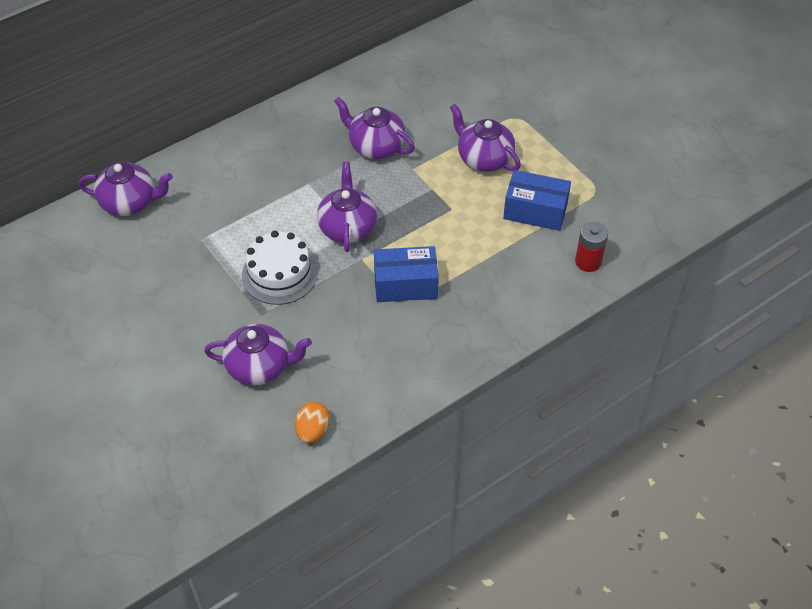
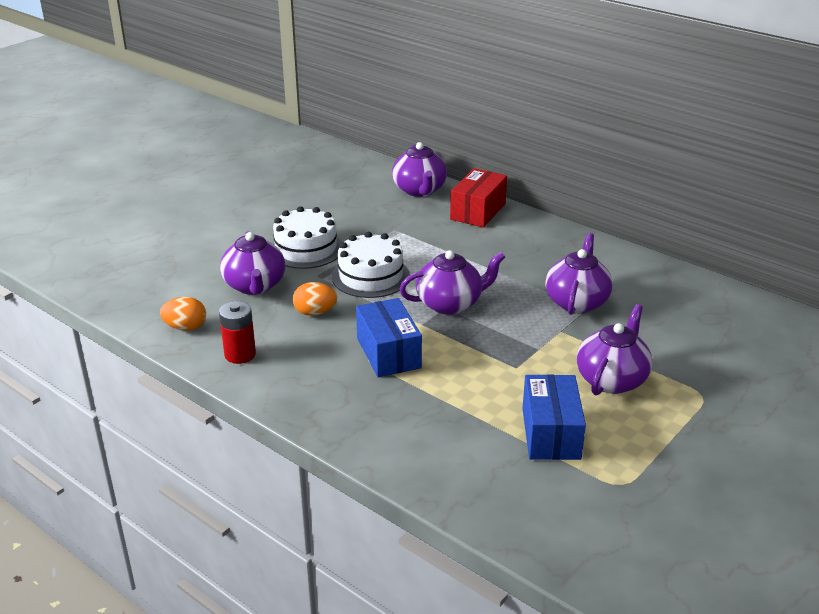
camera: 75 degrees right, 20 degrees down
(196, 169) = (478, 211): none -> red box
(206, 316) = (306, 249): none -> white cake
(325, 326) = (315, 312): none -> orange egg
(588, 261) = (489, 492): red battery -> red battery (240, 354)

